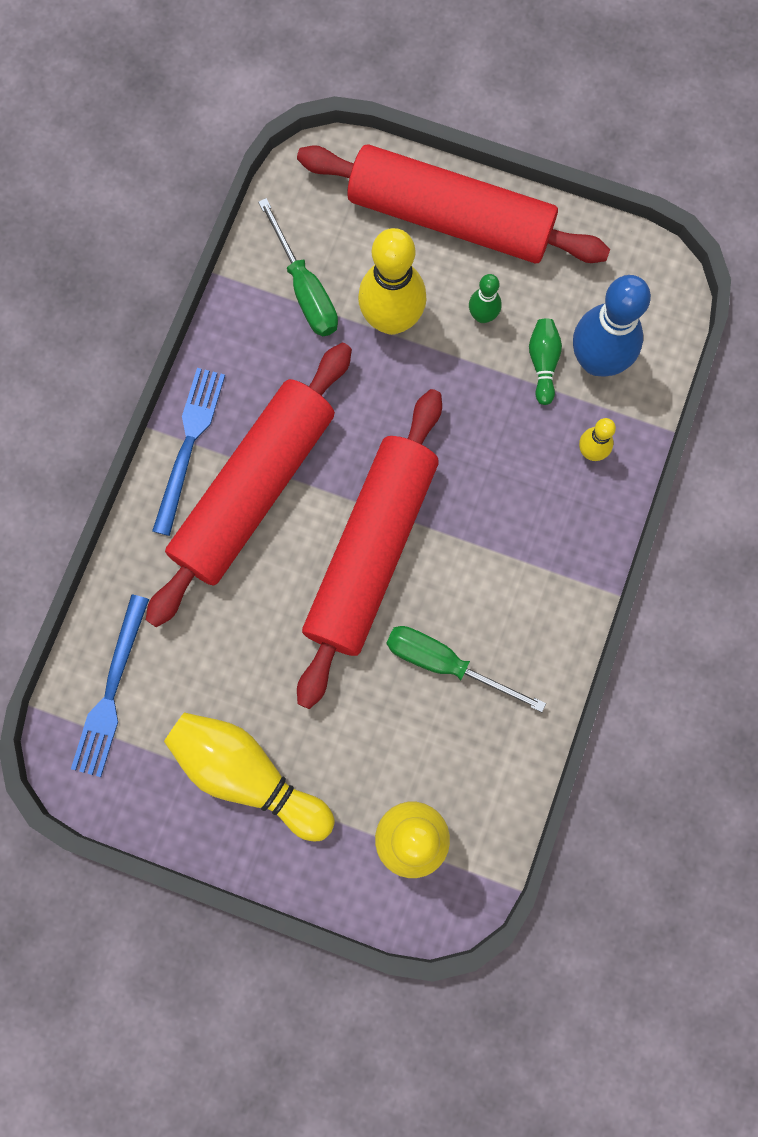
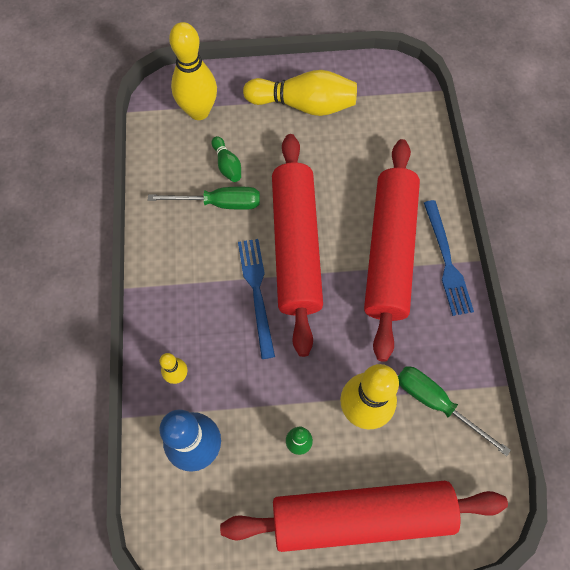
camera: 155 degrees right, 10 degrees down
(111, 691) = (402, 113): blue fork -> blue fork (257, 292)
(543, 363) = (238, 426): green bowling pin -> green bowling pin (227, 165)

